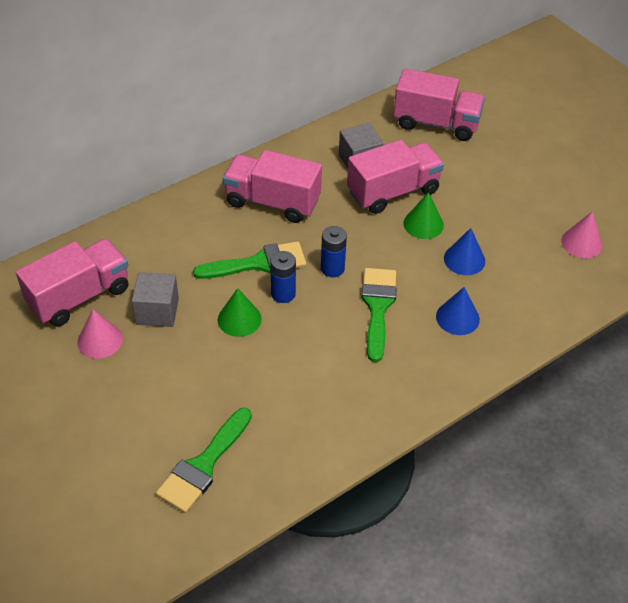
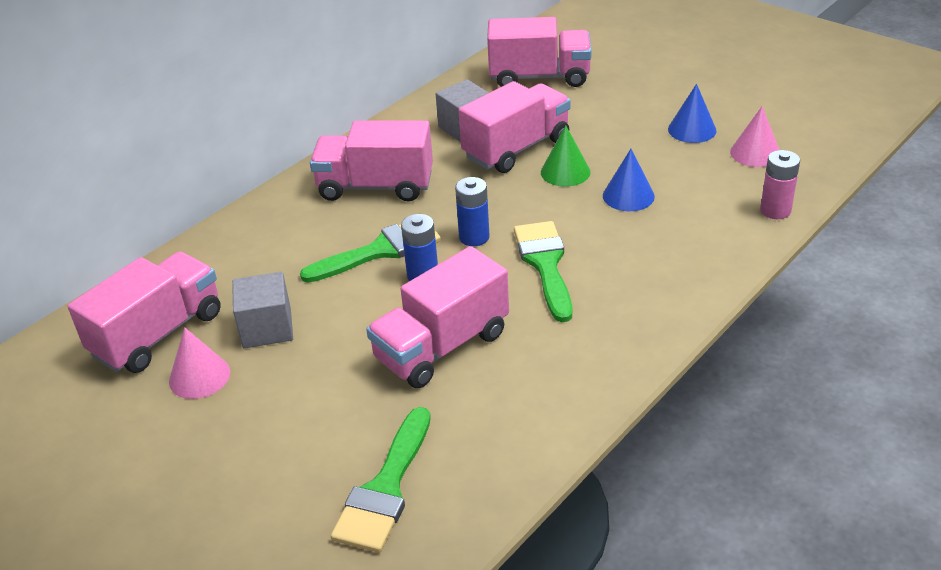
camera: 10 degrees left, 10 degrees down
(239, 319) = (376, 313): green cone -> none
(278, 360) = (442, 346): none -> pink truck
(457, 318) = (646, 254): blue cone -> blue cone (692, 130)
(574, 302) = (775, 210): none -> pink battery

